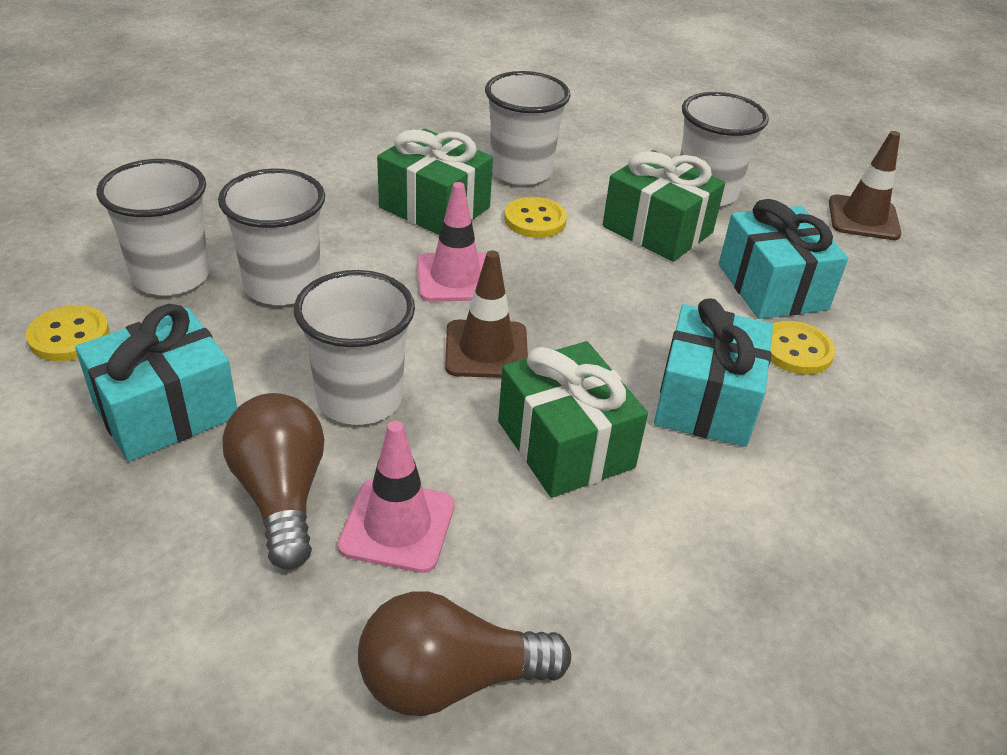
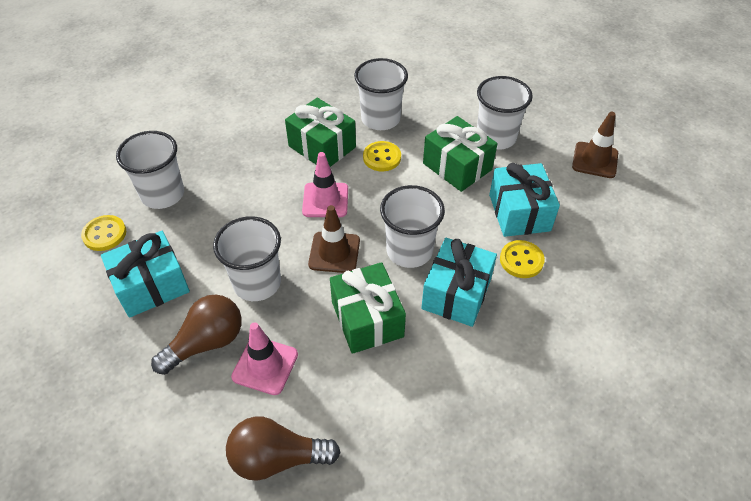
camera: 10 degrees right, 10 degrees up
(281, 495) = (206, 343): brown light bulb -> brown light bulb turned 60 degrees clockwise
(282, 286) = (224, 203): white cup -> white cup (409, 251)

